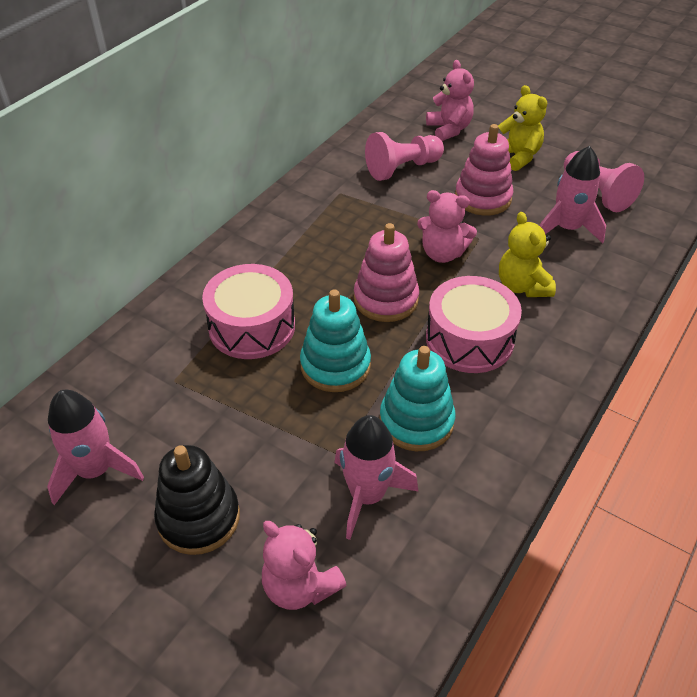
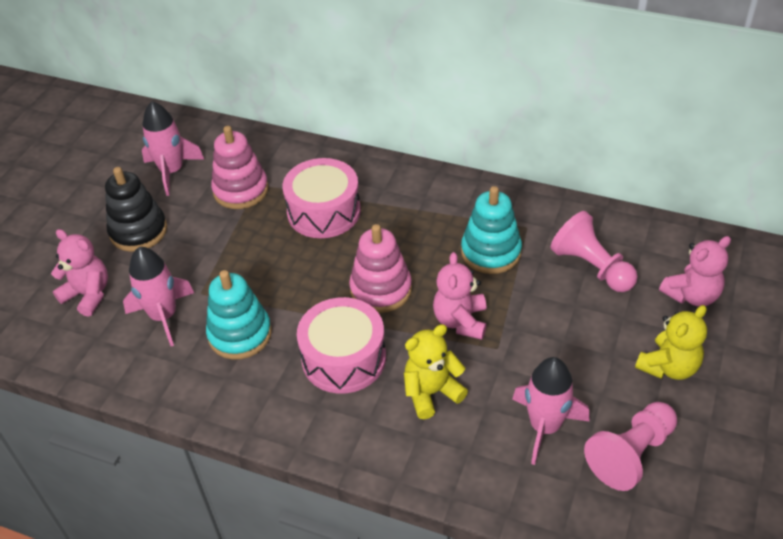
camera: 80 degrees right, 0 degrees up
(300, 586) = (88, 295): pink teddy bear -> pink teddy bear turned 90 degrees clockwise
(335, 365) = (291, 271): turquoise stacking toy -> turquoise stacking toy (491, 252)
(483, 198) = (568, 343): pink stacking toy -> pink stacking toy (241, 190)

